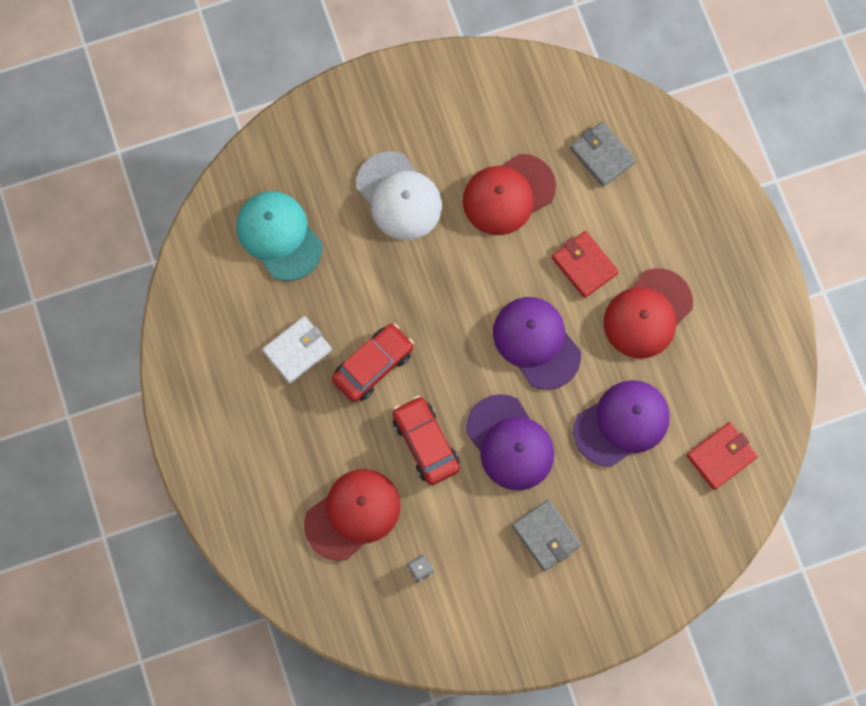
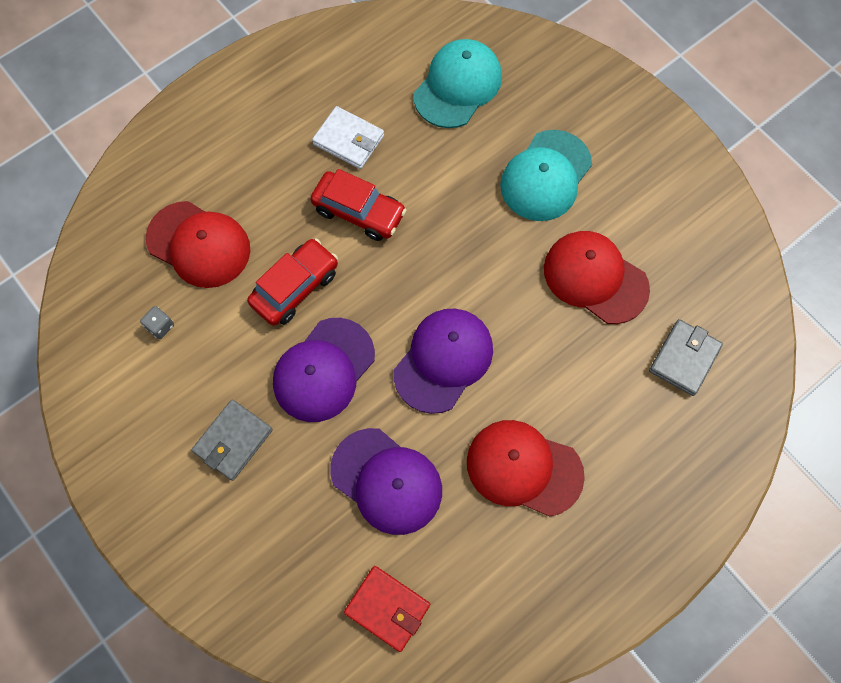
camera: 70 degrees right, 5 degrees down
(399, 196) = (545, 176): white cap -> turquoise cap
(584, 265) = (550, 381): red wallet -> none

